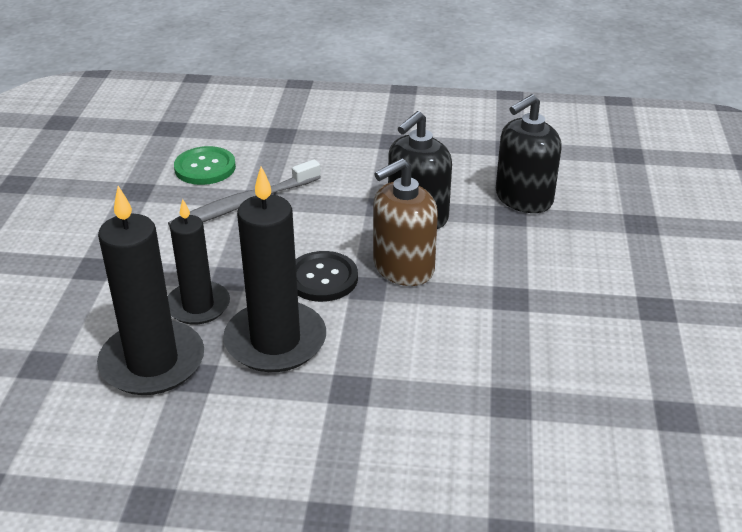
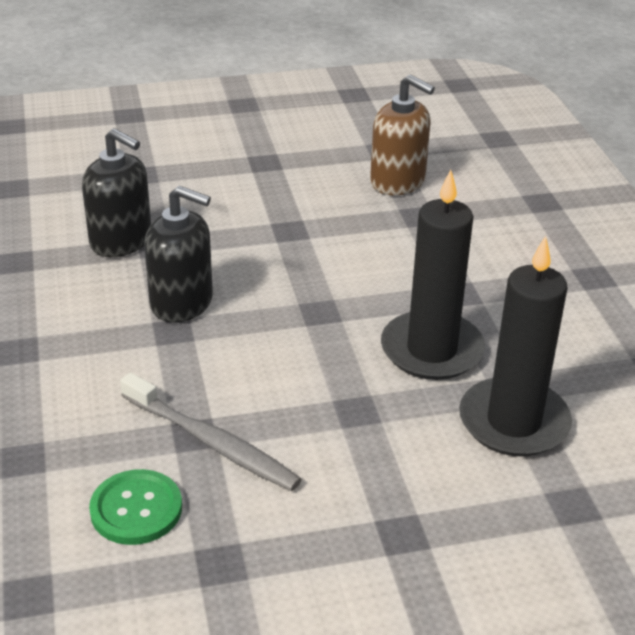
camera: 110 degrees left, 0 degrees up
(198, 306) = (415, 418): black candle -> none
(322, 278) = (322, 343): black button -> none
(403, 267) = (277, 296): brown soap dispenser -> brown soap dispenser (398, 181)

